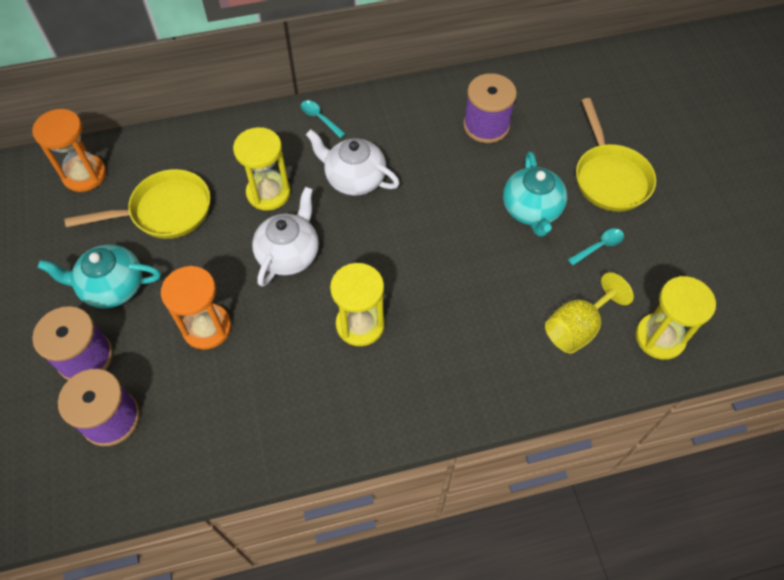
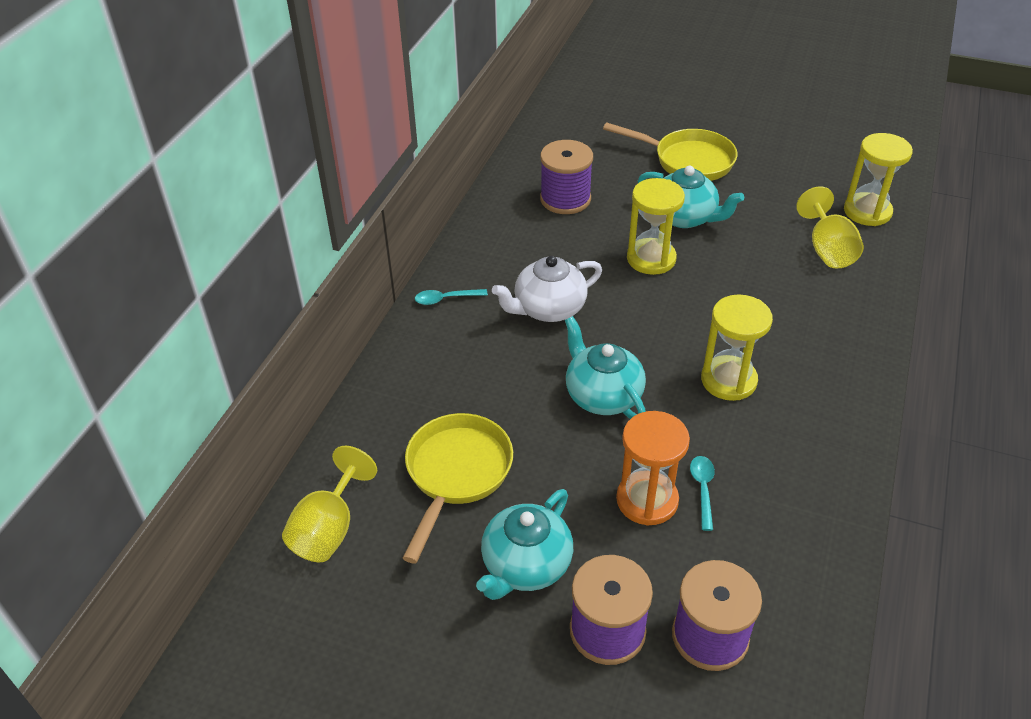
camera: 55 degrees left, 15 degrees down
(84, 175) = (329, 529): orange hourglass -> yellow goblet
(268, 193) = (508, 378): yellow hourglass -> yellow hourglass (651, 259)
(289, 254) = (602, 395): white teapot -> turquoise teapot
(599, 246) = (754, 200): turquoise spoon -> turquoise spoon (703, 489)

